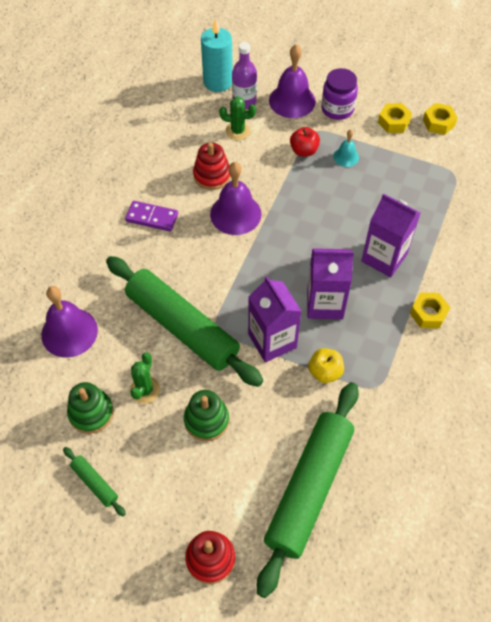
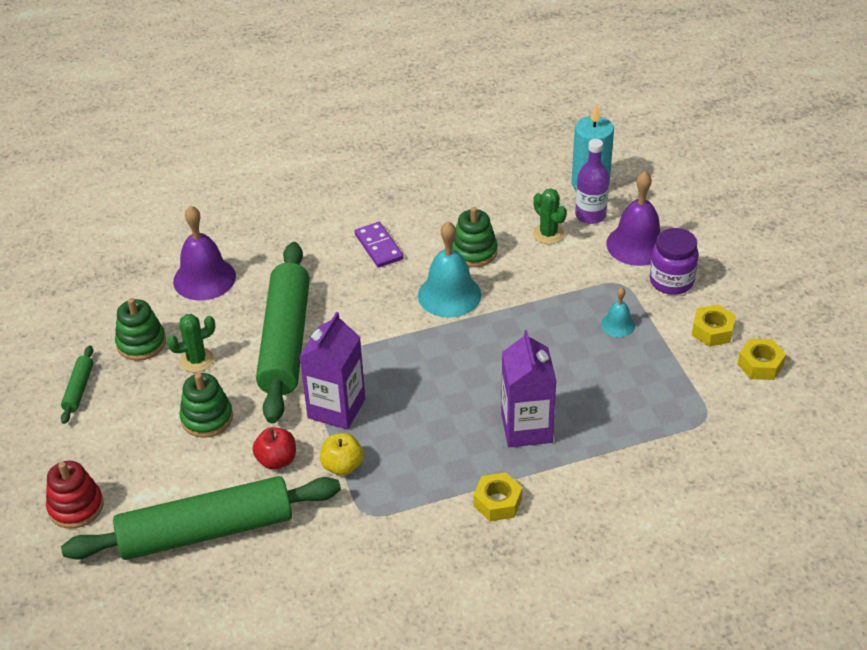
camera: 50 degrees right, 15 degrees down
(212, 175) = (474, 252): red stacking toy -> green stacking toy
(235, 214) = (449, 295): purple bell -> turquoise bell
(304, 150) = (585, 291): red apple -> red apple (276, 460)
(325, 303) = (420, 418): purple carton -> none

